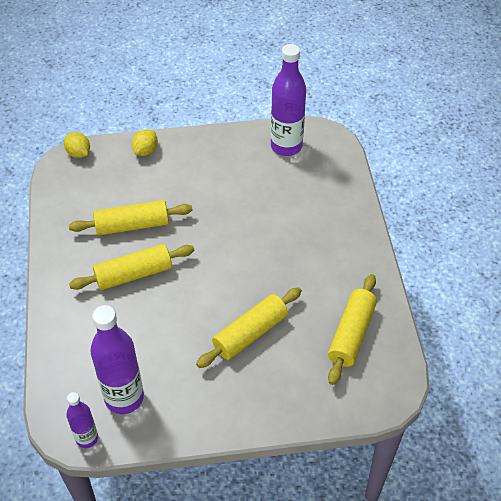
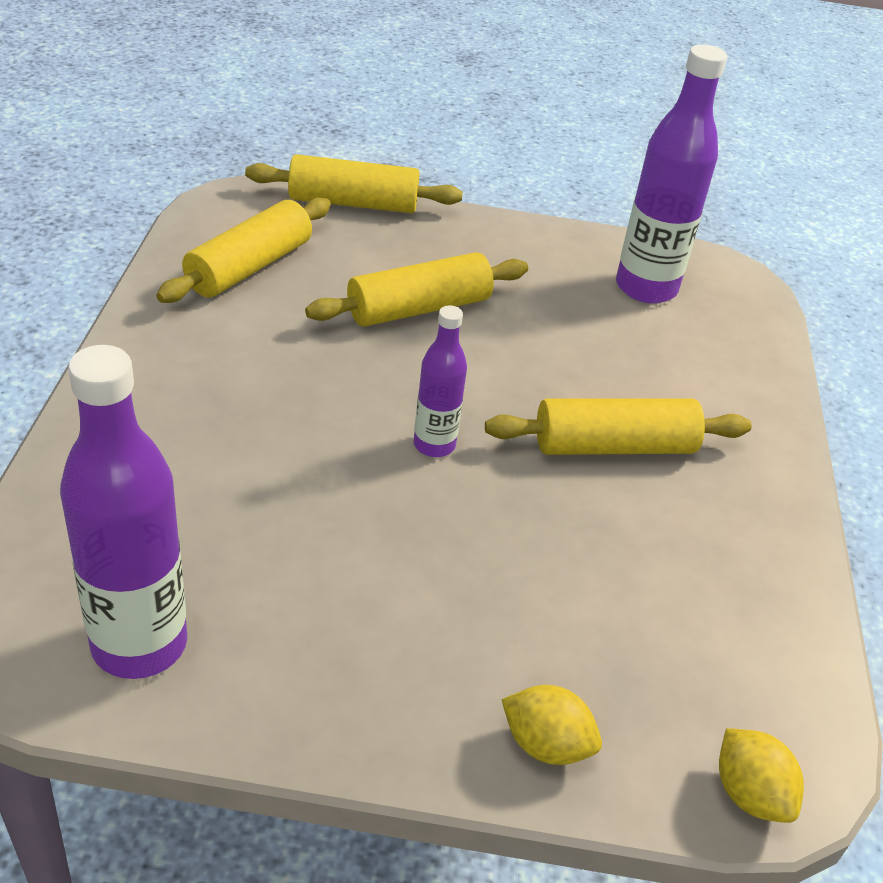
camera: 170 degrees left, 10 degrees down
(87, 438) = (704, 262): purple bottle -> purple bottle (434, 445)
(132, 225) = (607, 543): yellow rolling pin -> yellow rolling pin (353, 203)
(146, 151) = (546, 744): yellow lemon -> yellow lemon turned 75 degrees clockwise

